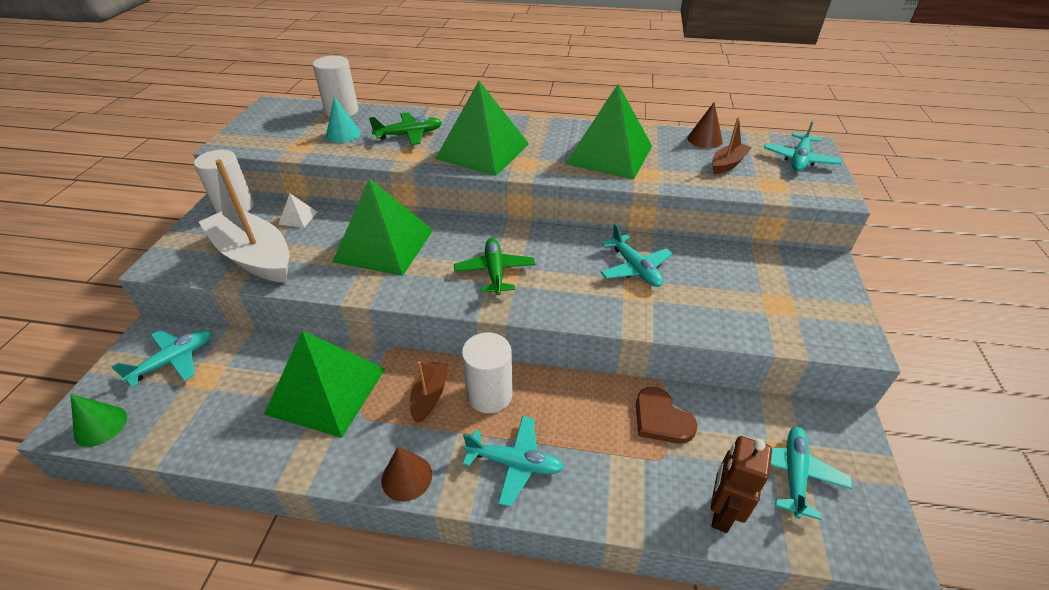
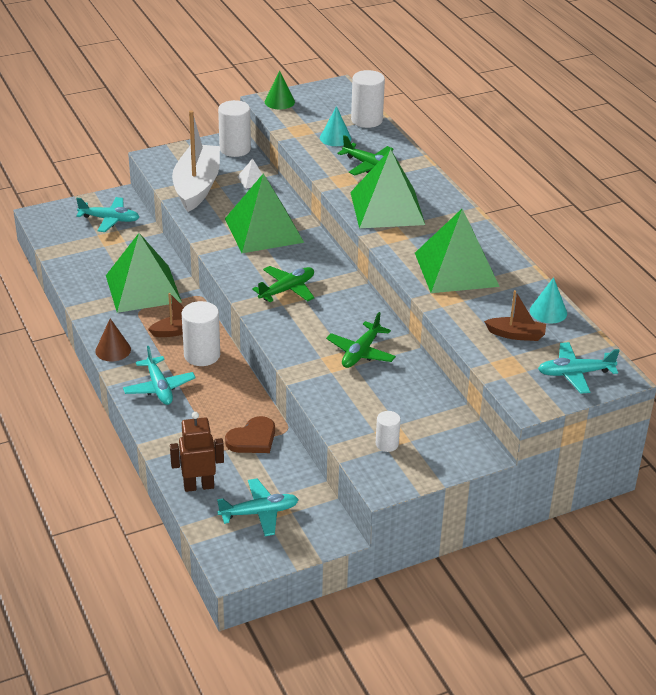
camera: 55 degrees right, 5 degrees down
(101, 426) = (48, 225): green cone -> green cone (279, 102)
(635, 268) = (361, 352): turquoise plane -> green plane
(661, 419) = (252, 439): brown heart -> brown heart turned 150 degrees counterclockwise
(704, 139) = (548, 312): brown cone -> turquoise cone
(791, 313) = (387, 444): none -> white cylinder

